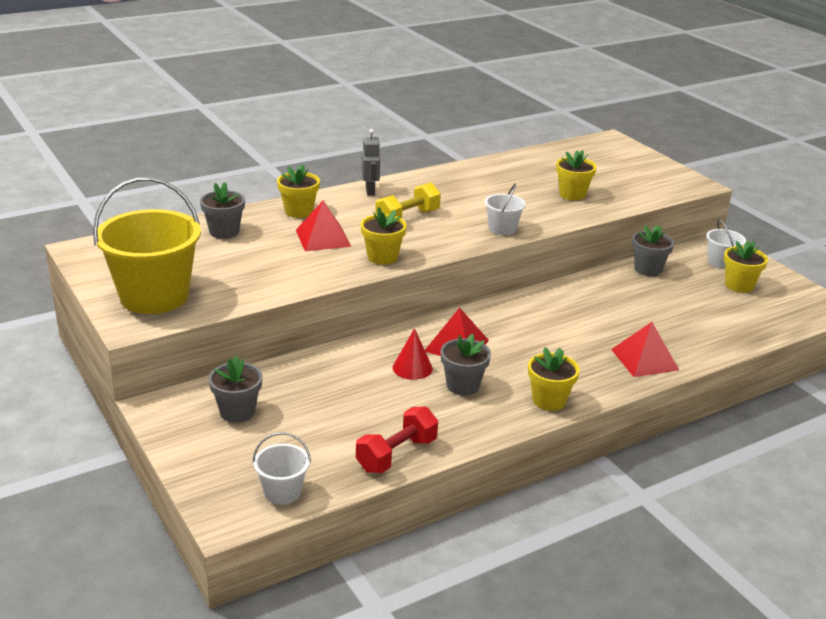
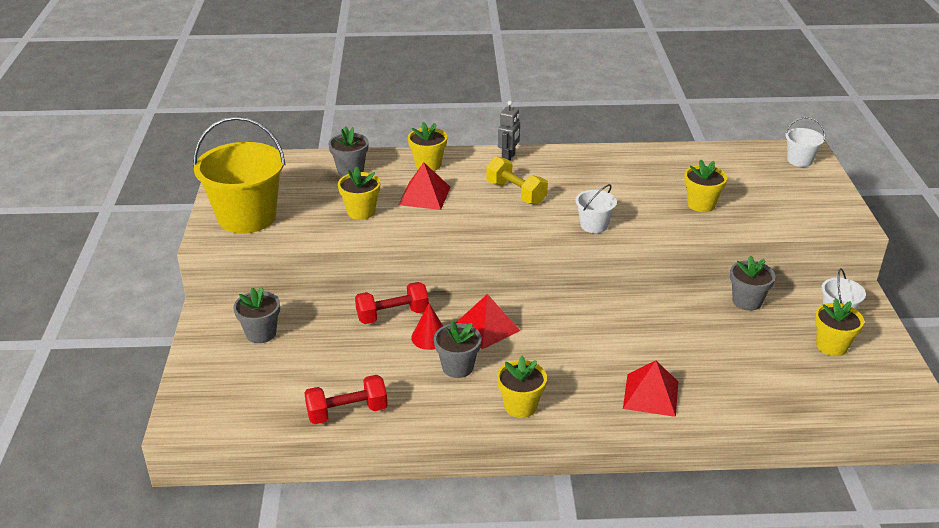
camera: 30 degrees right, 5 degrees up
(282, 492) = (235, 413): white bucket -> white bucket (799, 160)
(358, 359) = (392, 315): none -> red dumbbell
(382, 257) = (457, 227): yellow flower pot -> yellow flower pot (361, 212)
(407, 218) = (516, 193): yellow dumbbell -> yellow dumbbell turned 60 degrees clockwise

